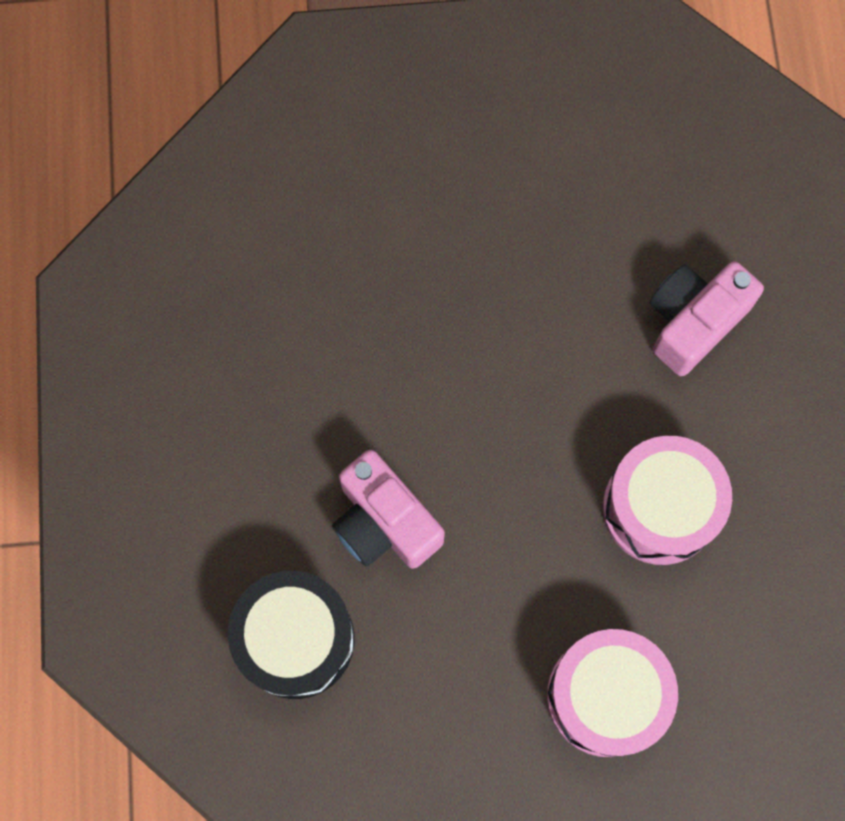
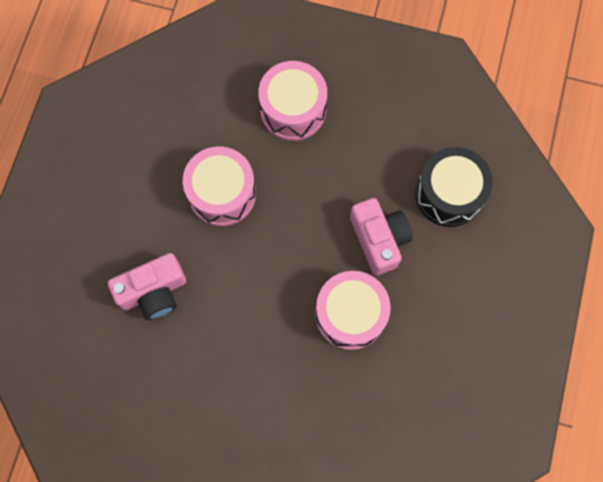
camera: 160 degrees left, 0 degrees up
(389, 391) = (350, 314): none -> pink drum

